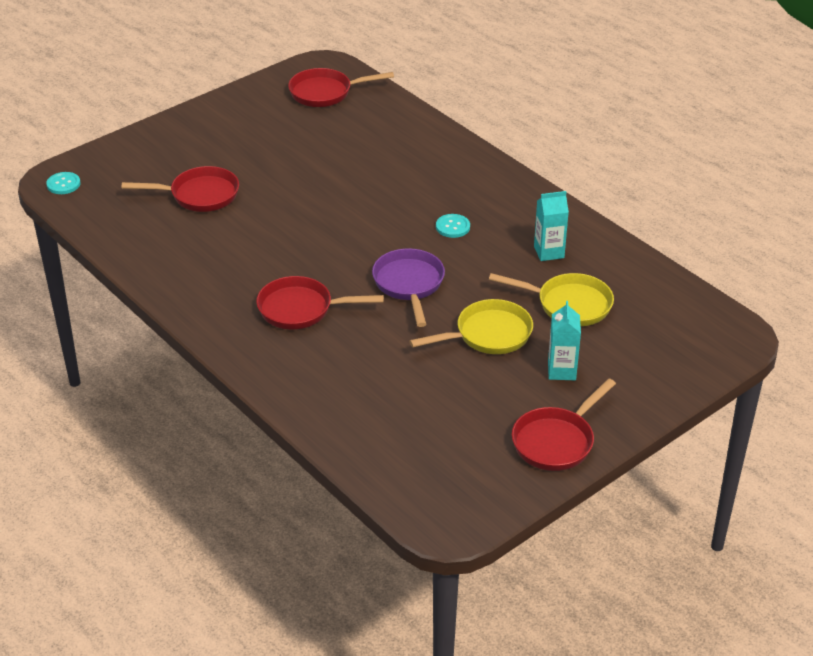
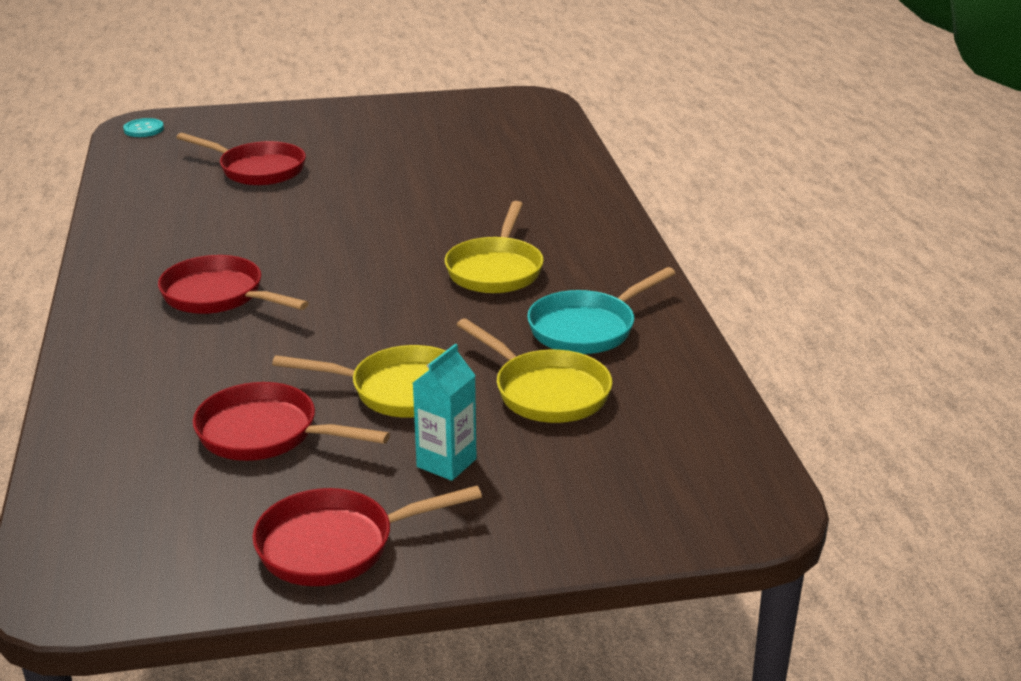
camera: 30 degrees right, 10 degrees down
(325, 93) = (503, 120): red pan -> red pan (265, 433)
(409, 284) = (371, 309): purple pan -> none
(452, 227) = (495, 270): turquoise button -> yellow pan
(549, 252) = (587, 328): turquoise carton -> turquoise pan

